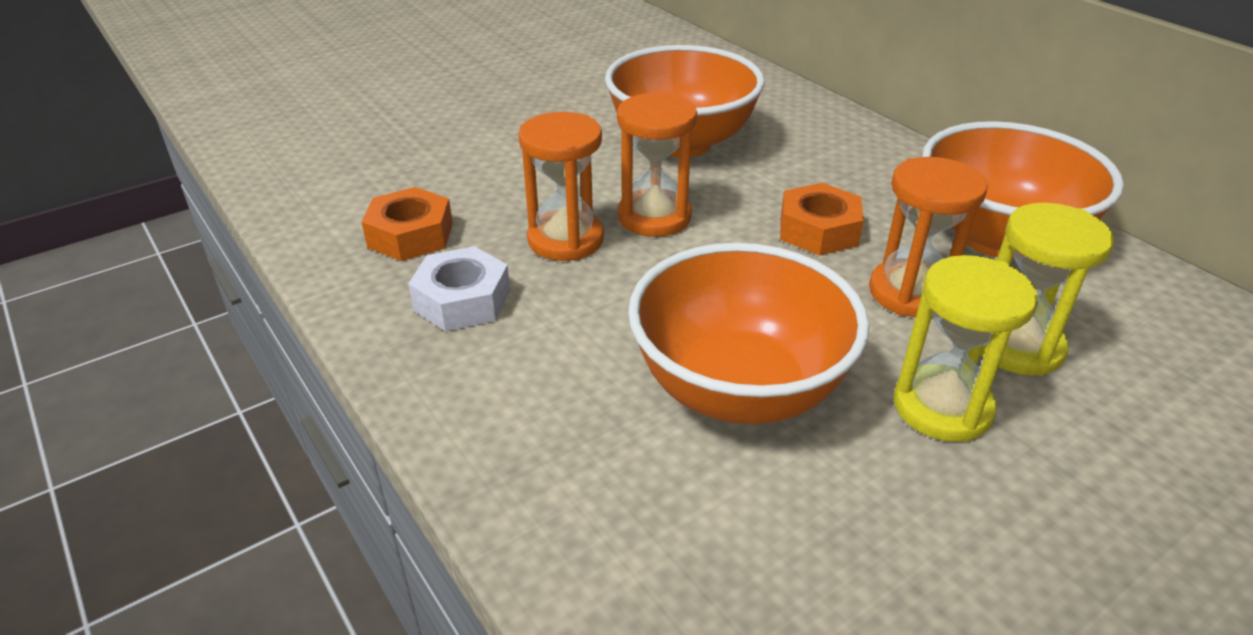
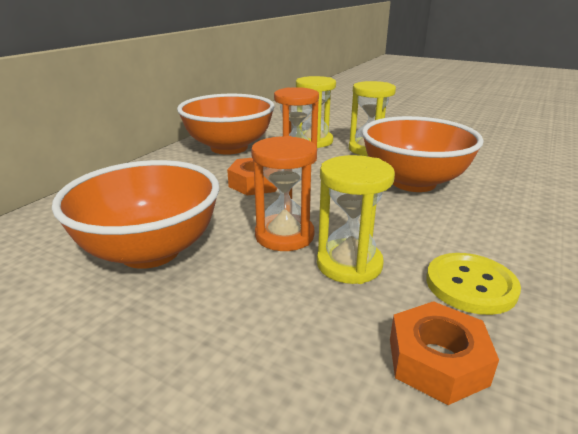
camera: 115 degrees left, 10 degrees down
(462, 300) = (470, 285): white nut -> yellow button
(565, 239) = (349, 264): orange hourglass -> yellow hourglass

